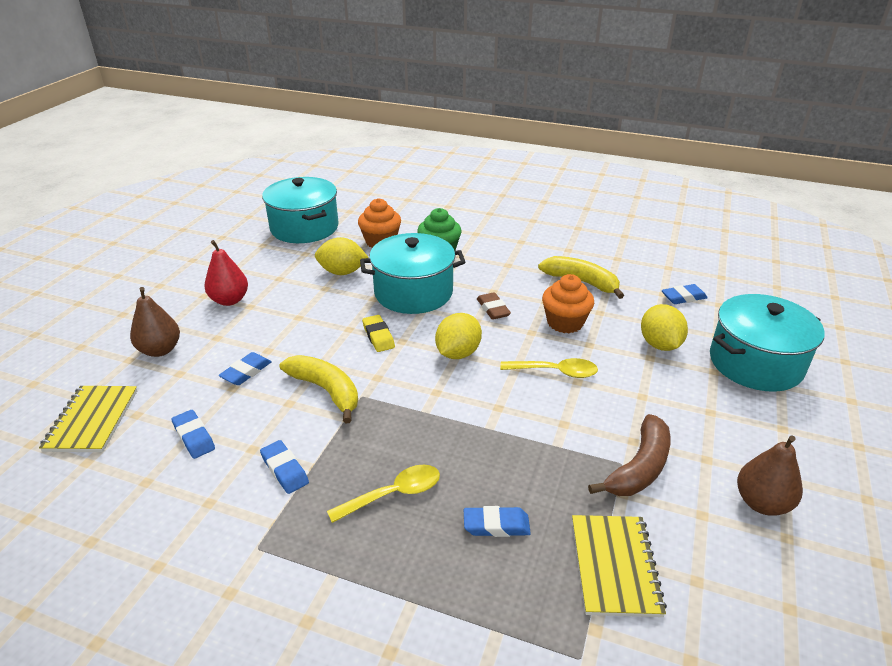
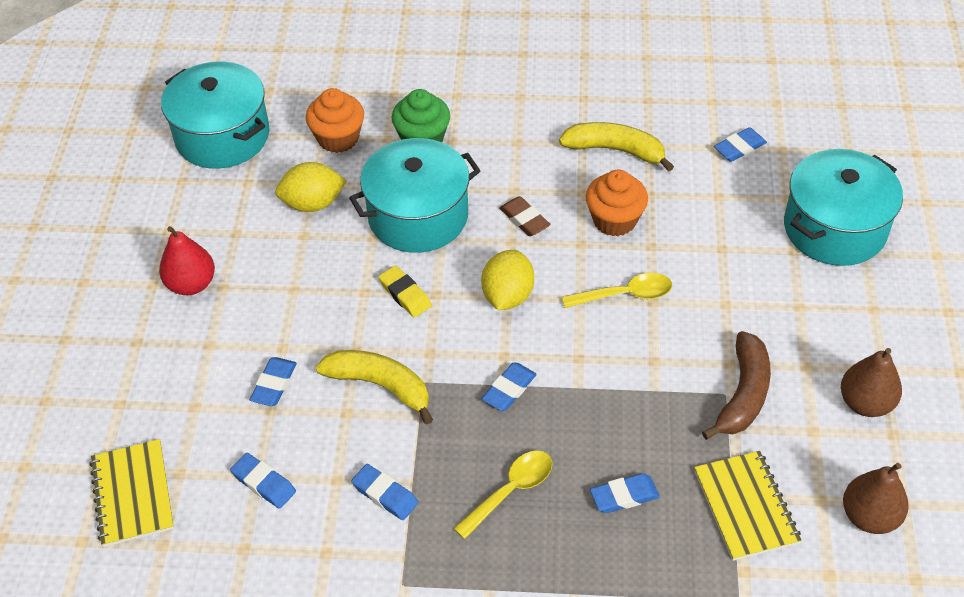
camera: 15 degrees left, 15 degrees up
(160, 350) = (150, 380): brown pear -> brown pear (869, 516)
(429, 416) = (509, 389): none -> blue eraser
(659, 344) = (728, 227): yellow lemon -> none

